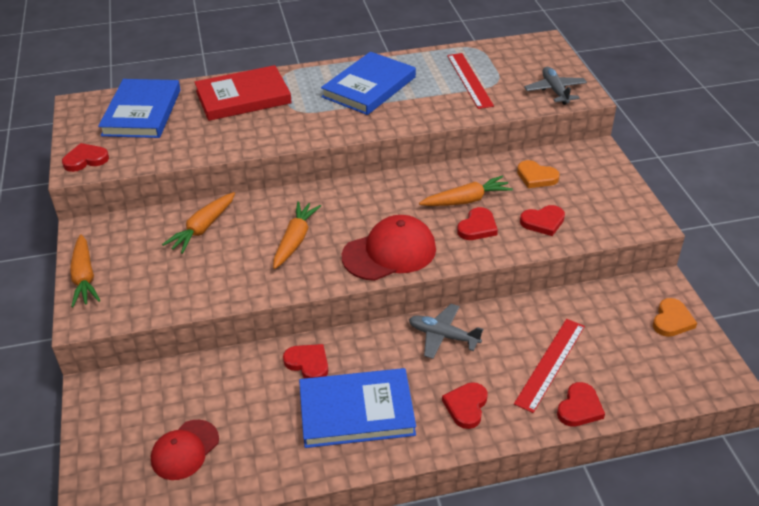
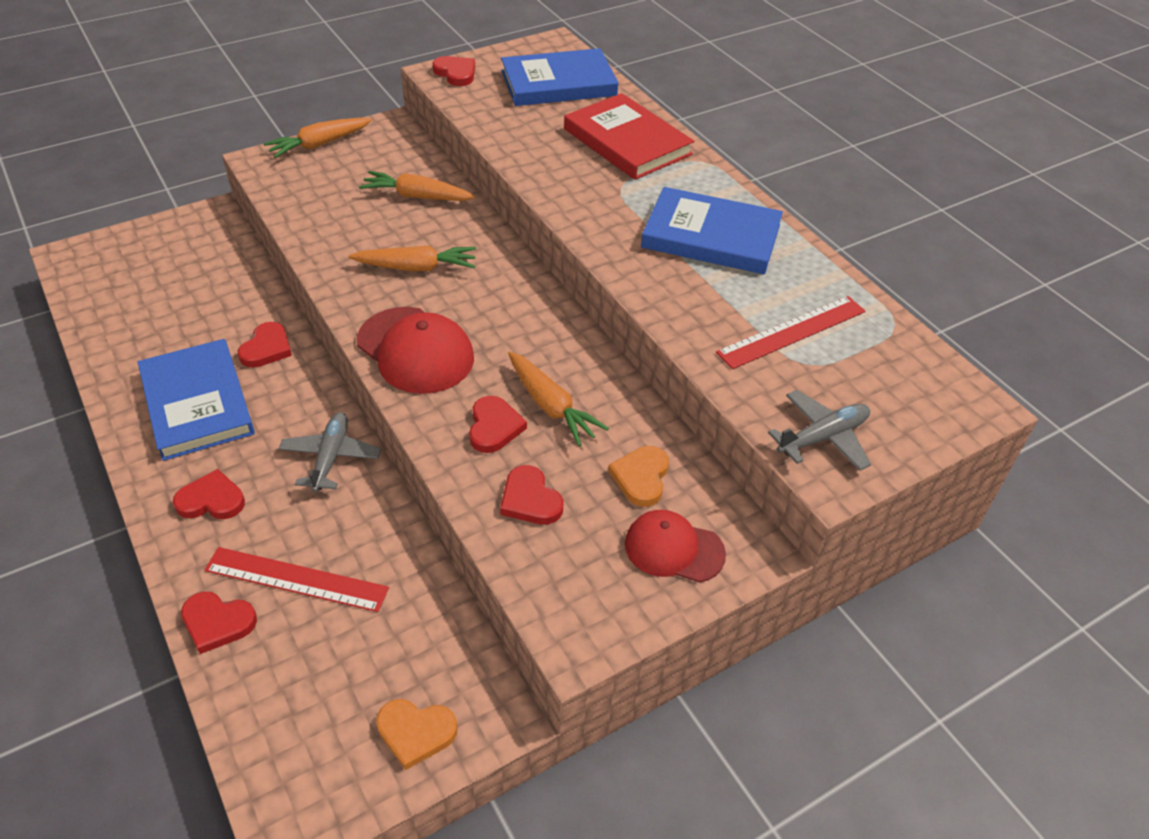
camera: 70 degrees right, 5 degrees up
(185, 450) = (139, 291): red cap -> red cap (674, 549)
(477, 227) = (494, 427): red heart -> red heart turned 105 degrees counterclockwise

